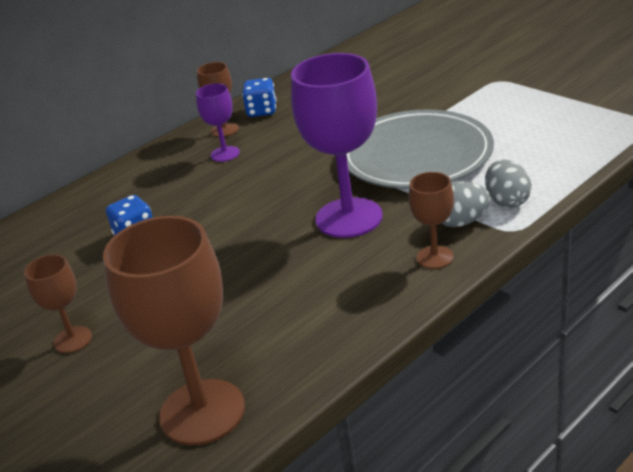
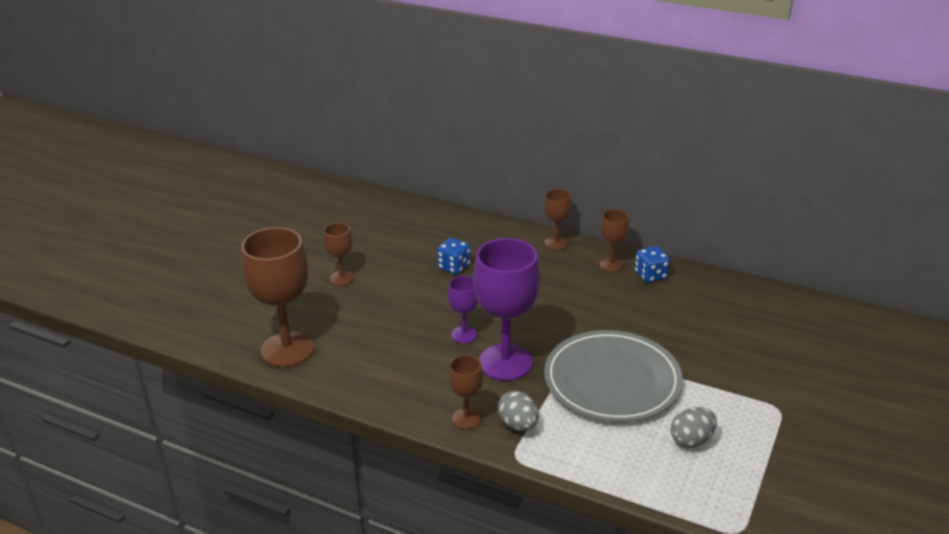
camera: 65 degrees right, 0 degrees up
(154, 158) = (556, 243): none -> brown goblet
(225, 154) = (574, 275): purple goblet -> purple goblet (464, 335)
(507, 201) = (557, 447): grey egg -> grey egg (691, 440)

